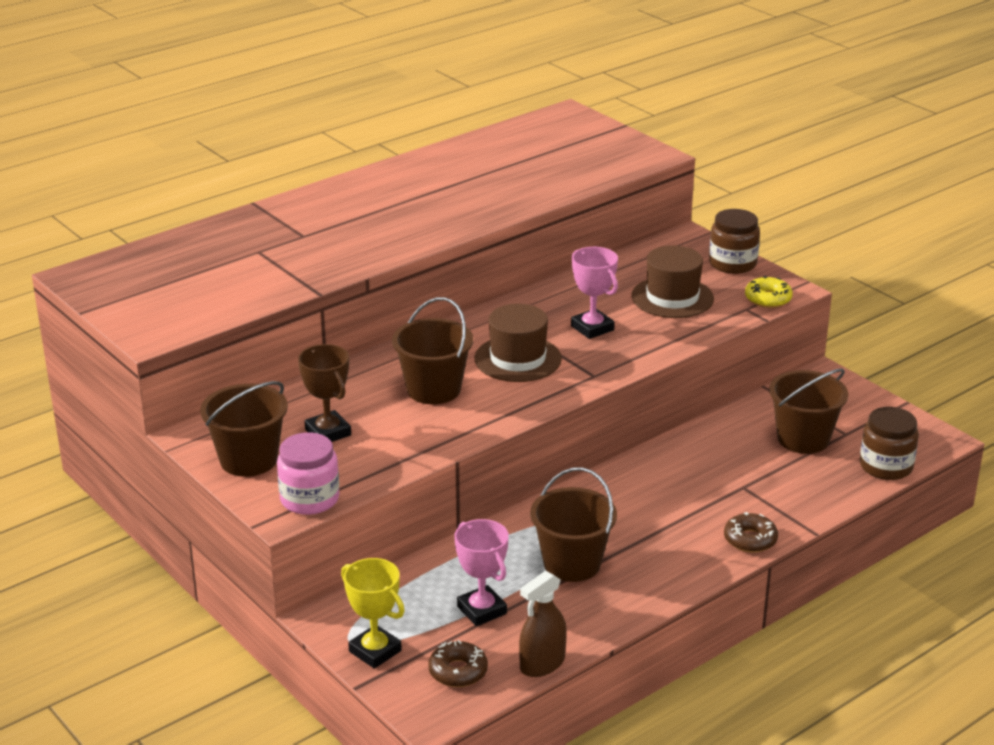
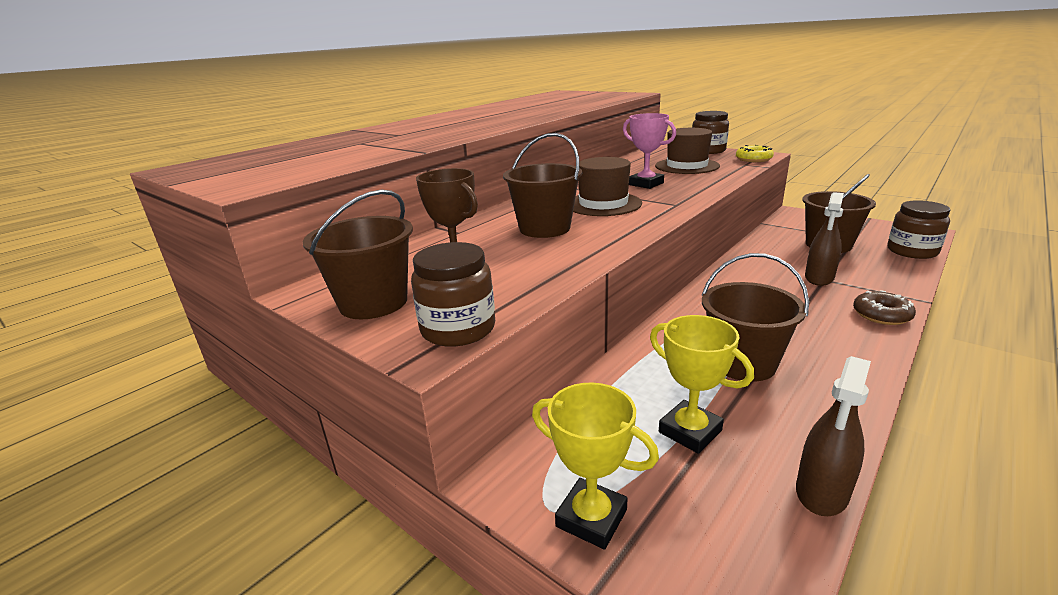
camera: 10 degrees left, 5 degrees down
(309, 499) = (458, 329): pink jar -> brown jar
(458, 671) = (723, 528): brown donut -> none
(482, 610) = (690, 431): pink trophy -> yellow trophy
(739, 484) = (819, 278): none -> brown spray bottle

